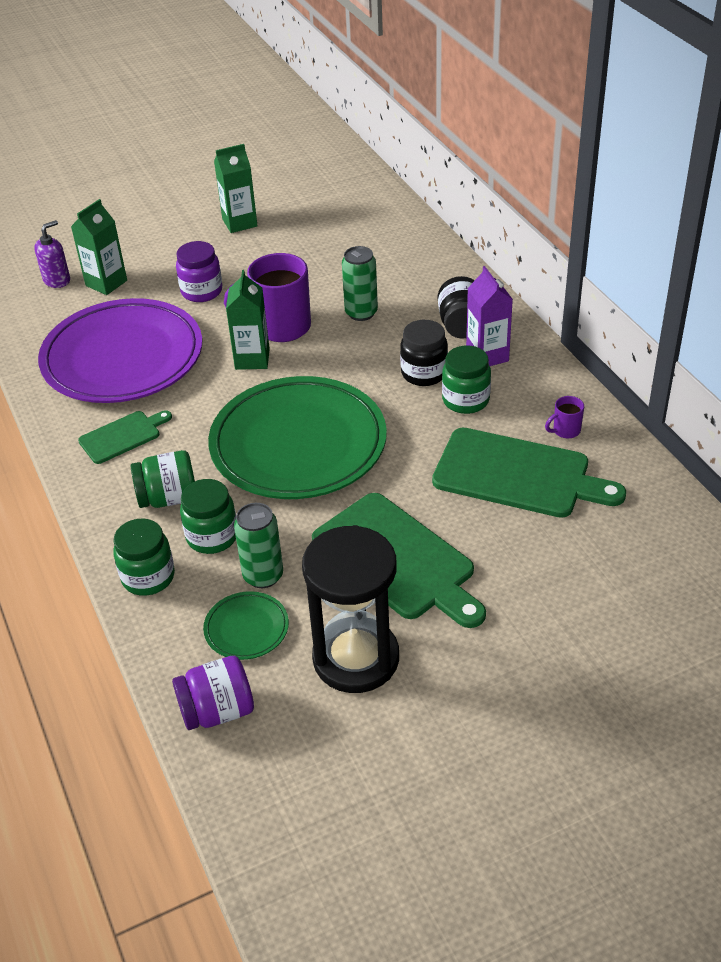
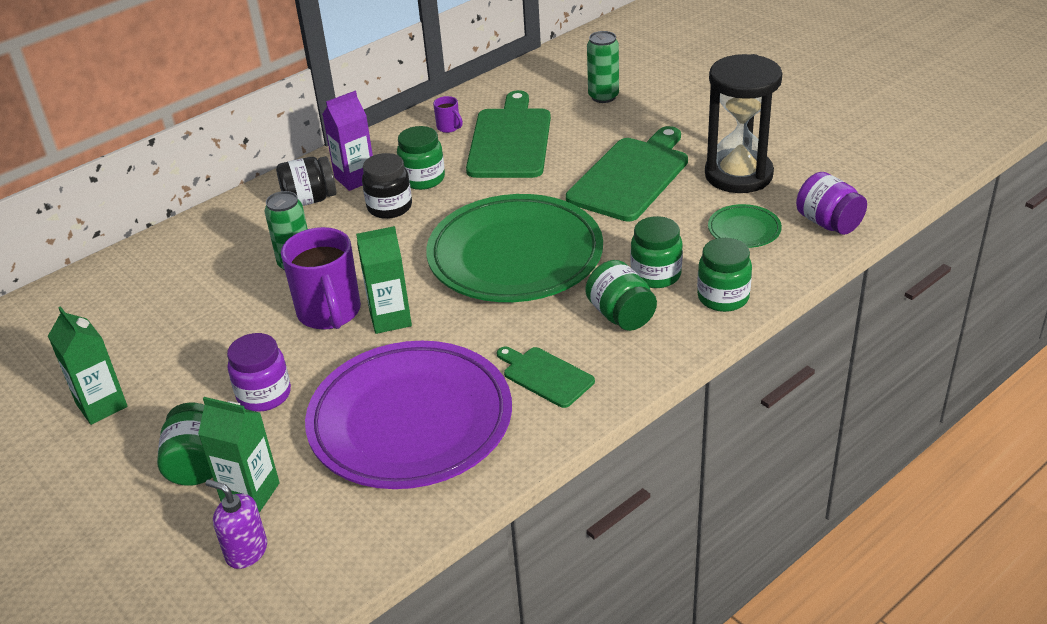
camera: 105 degrees left, 5 degrees down
(151, 262) = (197, 464): none -> green jar
(263, 576) = (684, 236): green can -> green can (603, 97)

